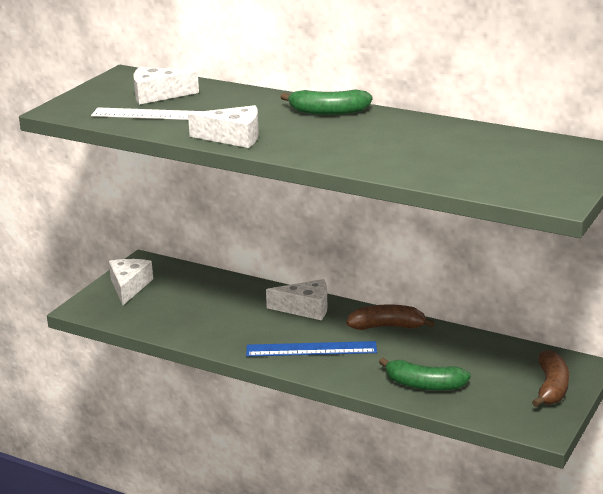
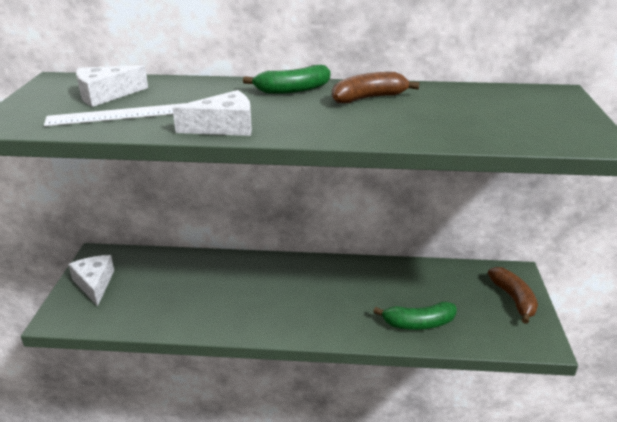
camera: 25 degrees left, 5 degrees up
(306, 308) = (269, 270): white cheese -> none
(311, 349) = (300, 311): blue ruler -> none
(387, 326) = (347, 272): brown banana -> brown banana (369, 98)

